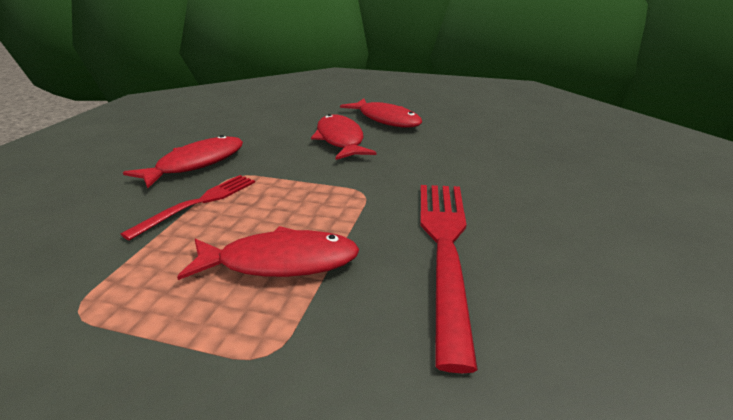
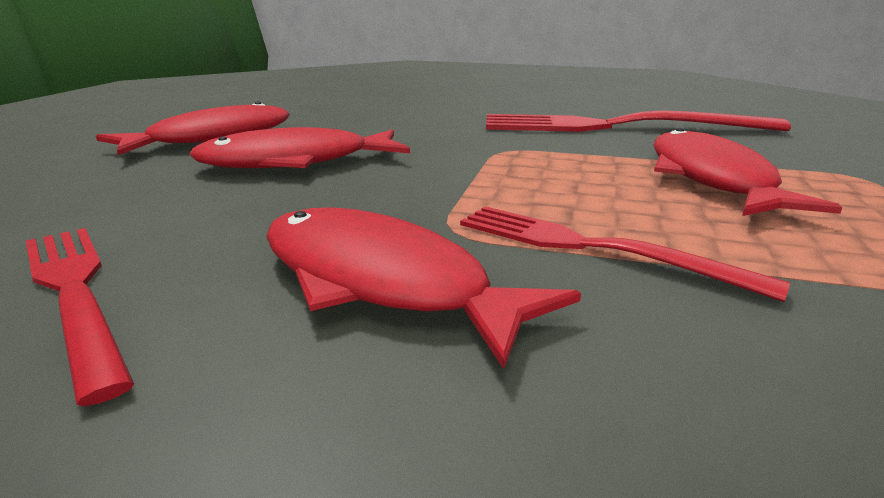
camera: 90 degrees left, 5 degrees down
(217, 128) = (75, 294): none -> red fork

